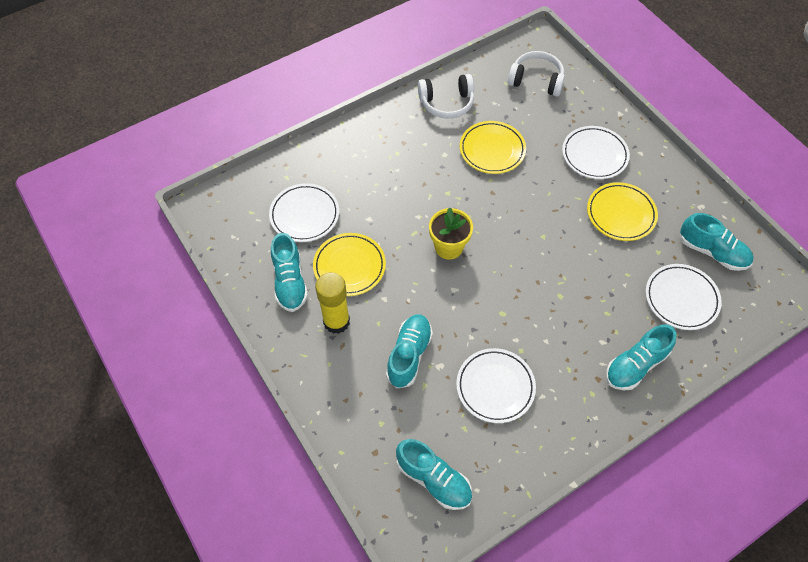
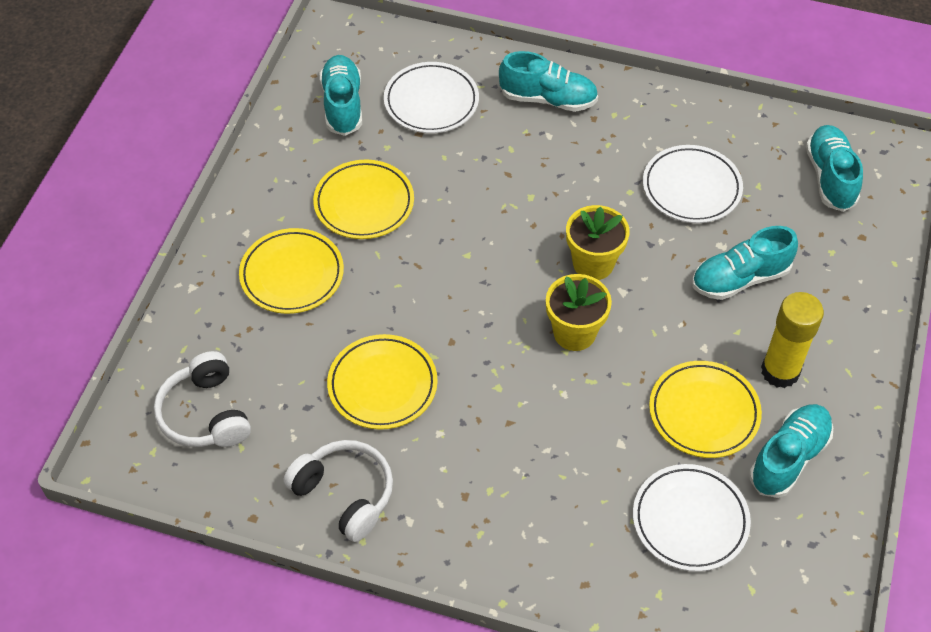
camera: 130 degrees left, 5 degrees down
(485, 290) = (593, 263): none -> yellow flower pot
(594, 155) = (292, 275): white plate -> yellow plate

